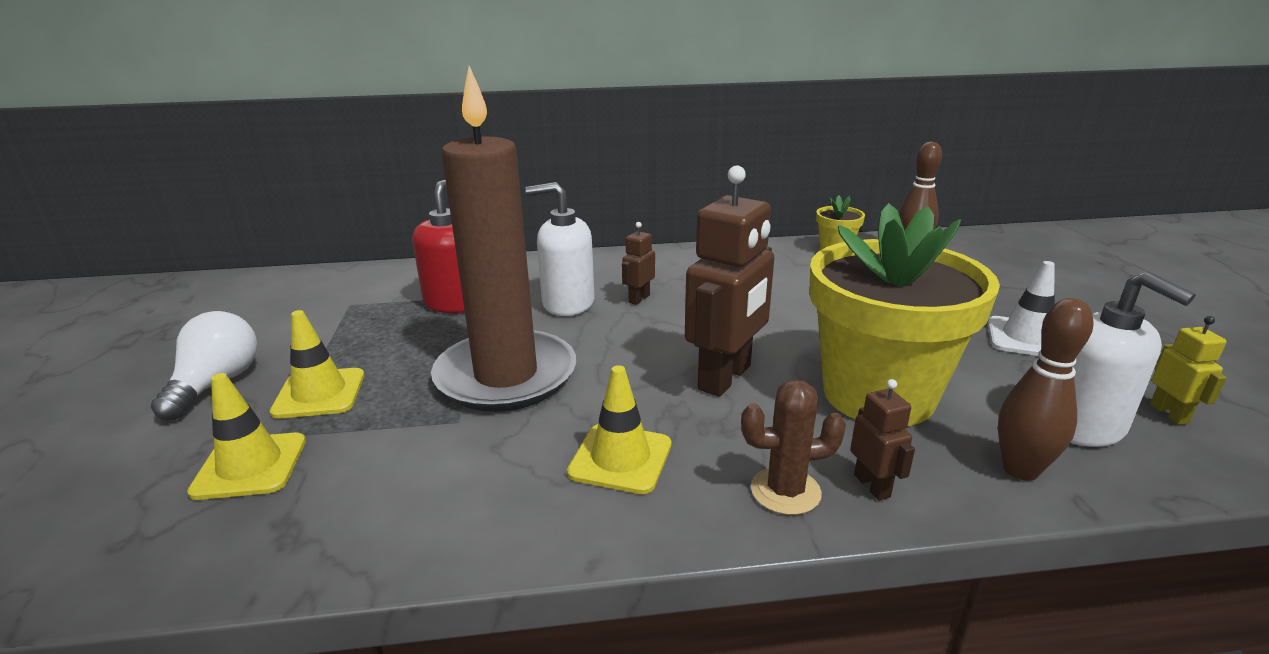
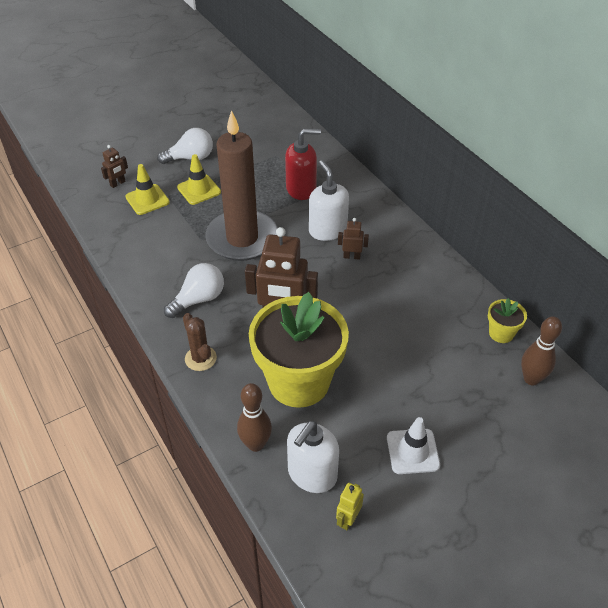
camera: 65 degrees right, 20 degrees up
(620, 458) = (198, 299): yellow traffic cone -> white light bulb
(872, 486) = (217, 388): brown robot -> brown robot (118, 183)
(1169, 414) = (348, 519): yellow robot -> yellow robot turned 150 degrees clockwise

